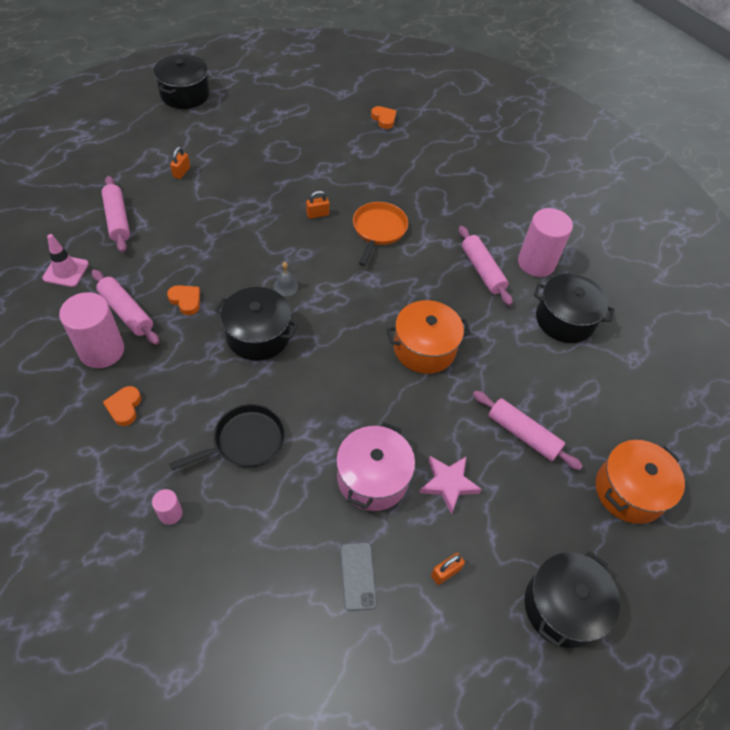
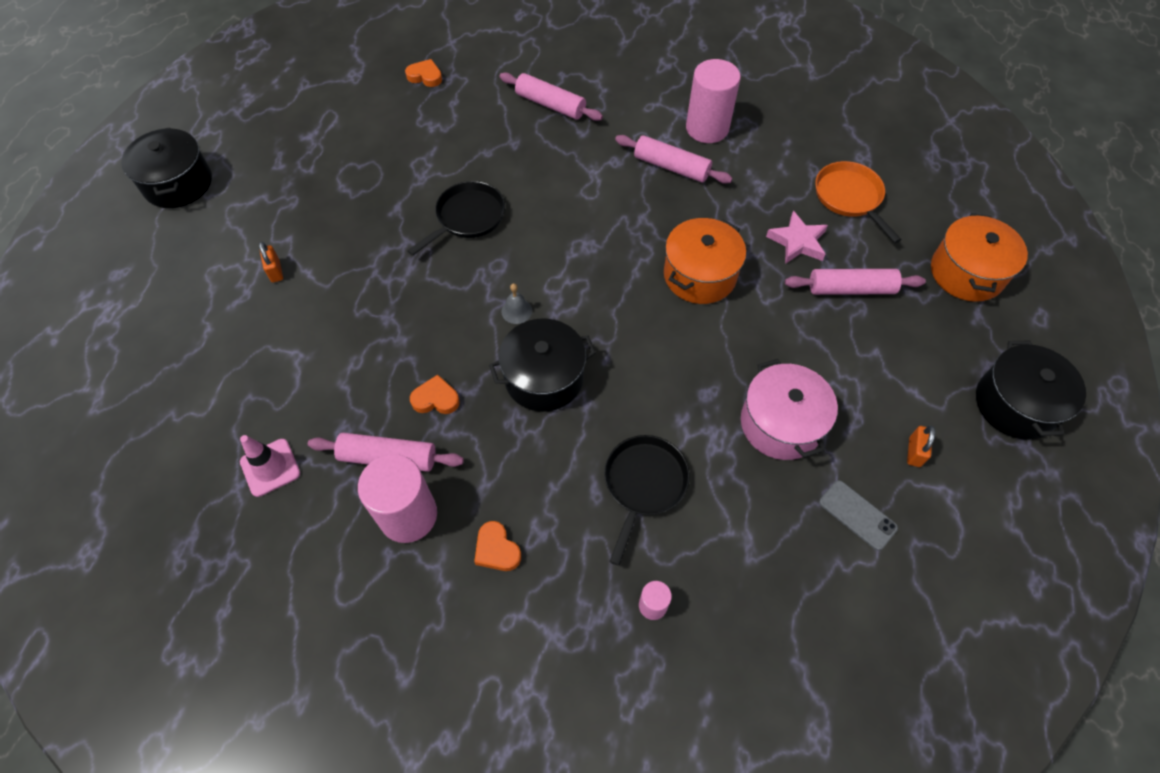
camera: 35 degrees left, 5 degrees up
(118, 219) = (263, 371): pink rolling pin -> pink rolling pin (550, 104)
(317, 214) = (467, 217): orange padlock -> black pan
(378, 230) = (542, 193): orange pan -> orange pan (850, 197)
(448, 484) = (841, 378): pink star -> pink star (797, 242)
(565, 319) = (780, 163): black pot -> none

